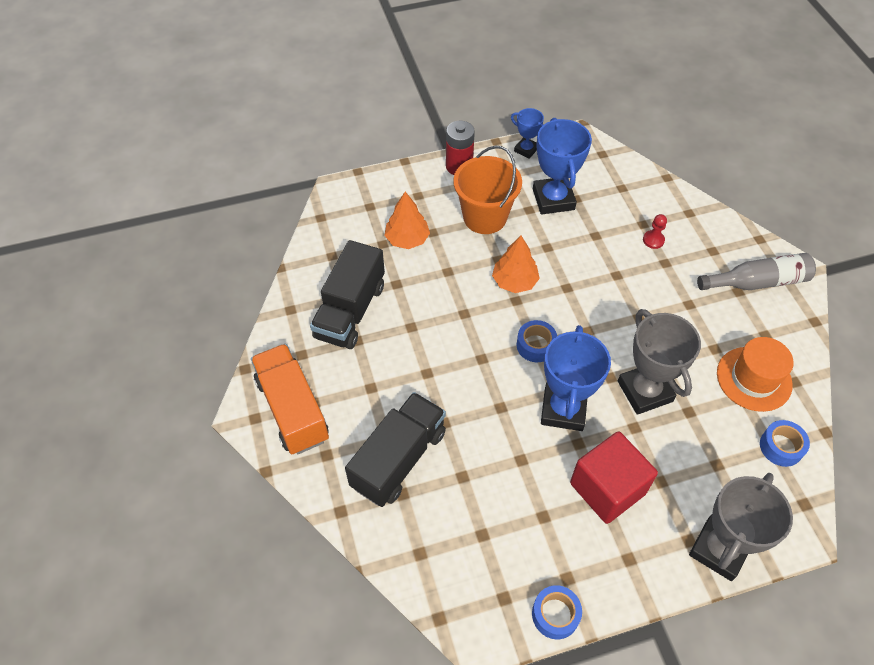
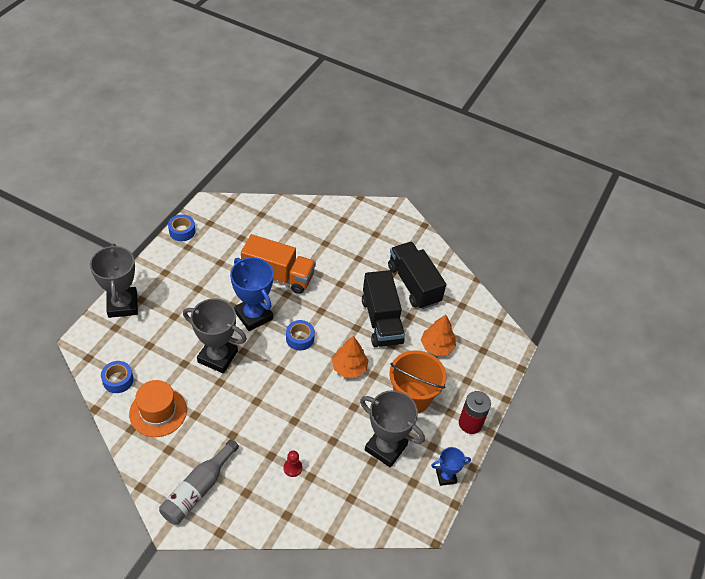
camera: 130 degrees right, 5 degrees down
(293, 409) = (380, 225): orange truck -> orange truck (278, 275)
(399, 459) = (309, 239): black truck -> black truck (381, 321)
(553, 199) = (386, 447): blue trophy -> grey trophy
(607, 488) = (199, 294): red cube -> none

